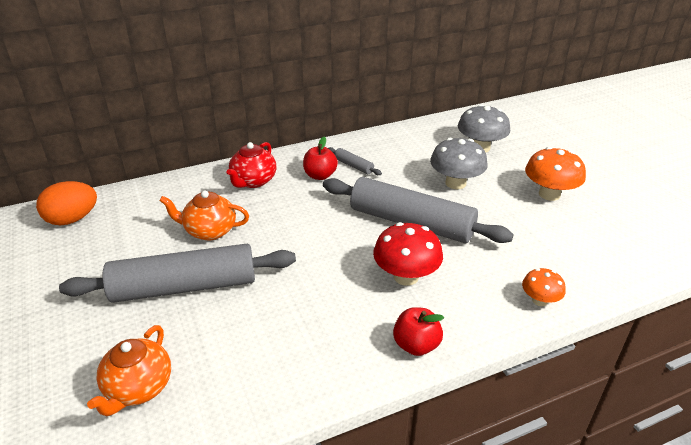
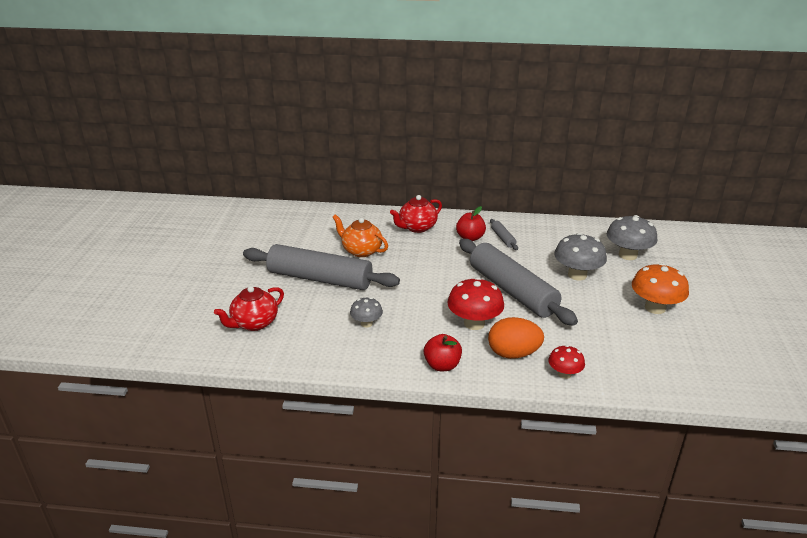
camera: 30 degrees right, 5 degrees down
(72, 219) = (281, 217): orange egg -> orange egg (513, 354)
(138, 388) = (254, 323): orange teapot -> red teapot
(288, 326) = (366, 323): none -> grey mushroom
(539, 300) = (564, 374): orange mushroom -> red mushroom

